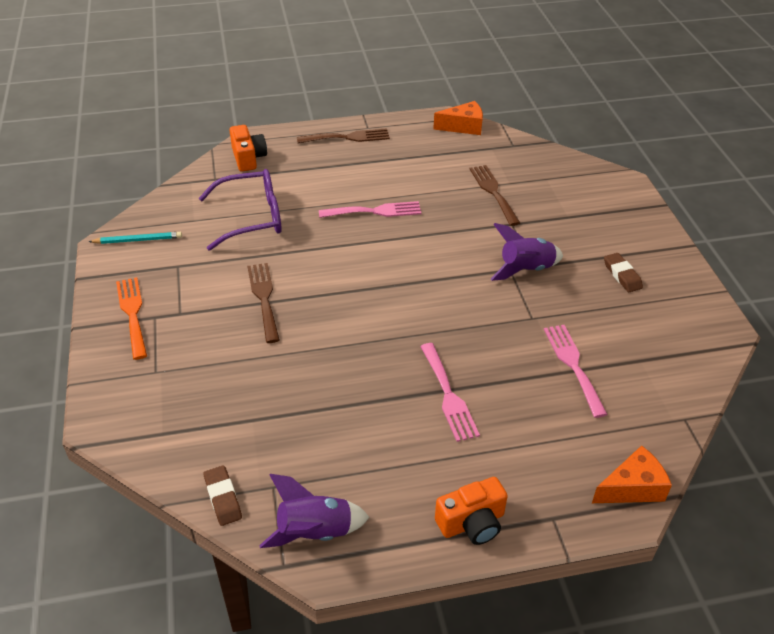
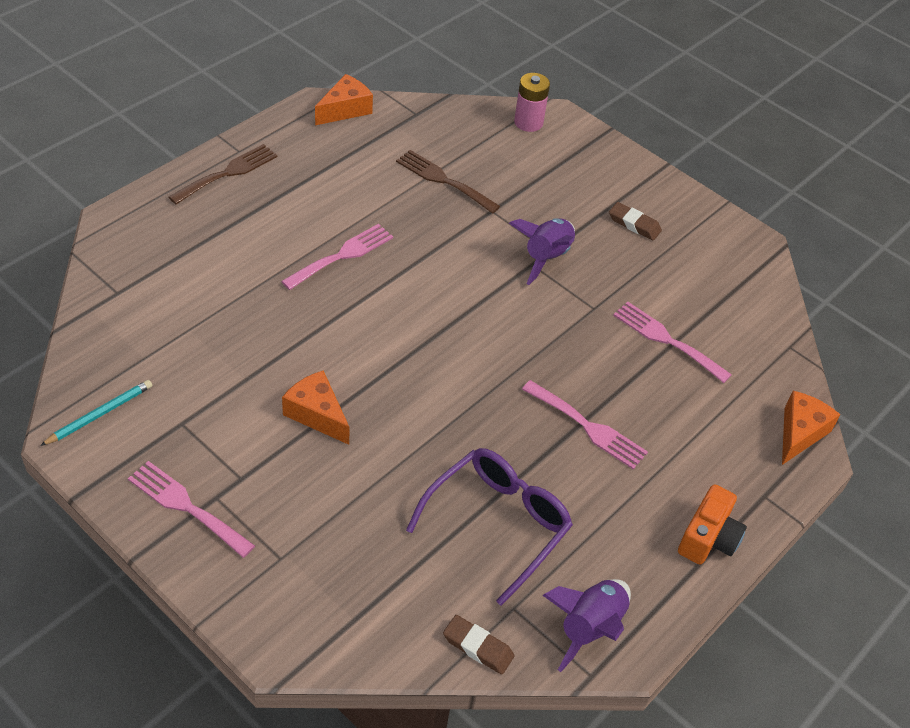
camera: 40 degrees left, 5 degrees up
(132, 313) = (186, 506): orange fork -> pink fork
(248, 158) = (133, 248): orange camera -> none
(251, 218) = (211, 324): purple glasses -> purple glasses (497, 524)
(264, 298) = (317, 414): brown fork -> orange cheese
(597, 178) = (528, 122): none -> pink battery

